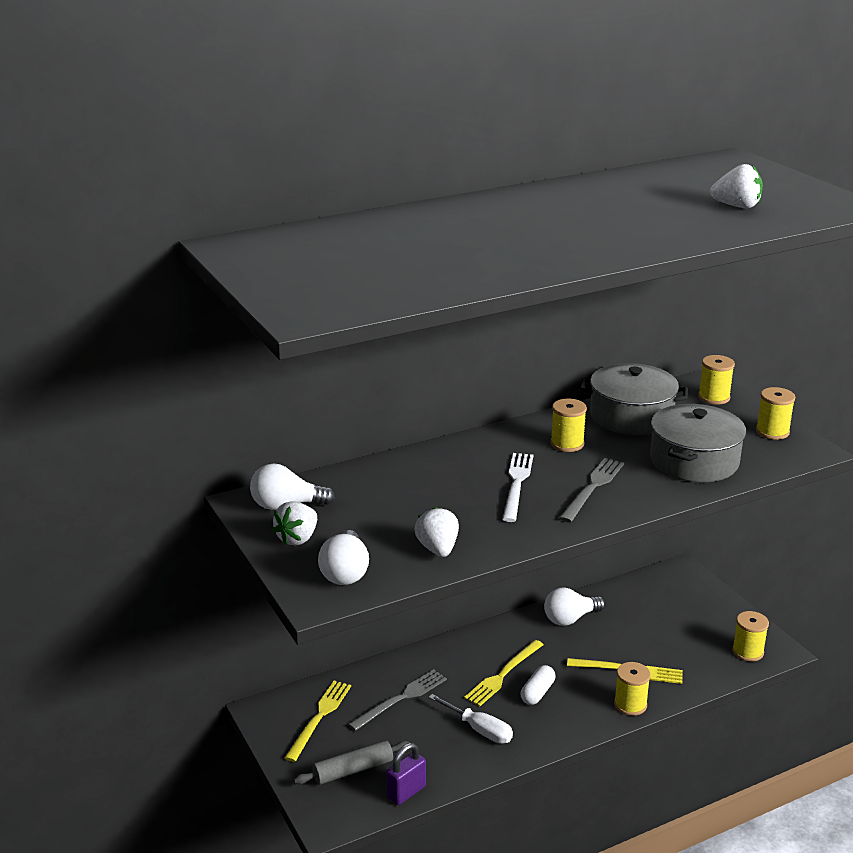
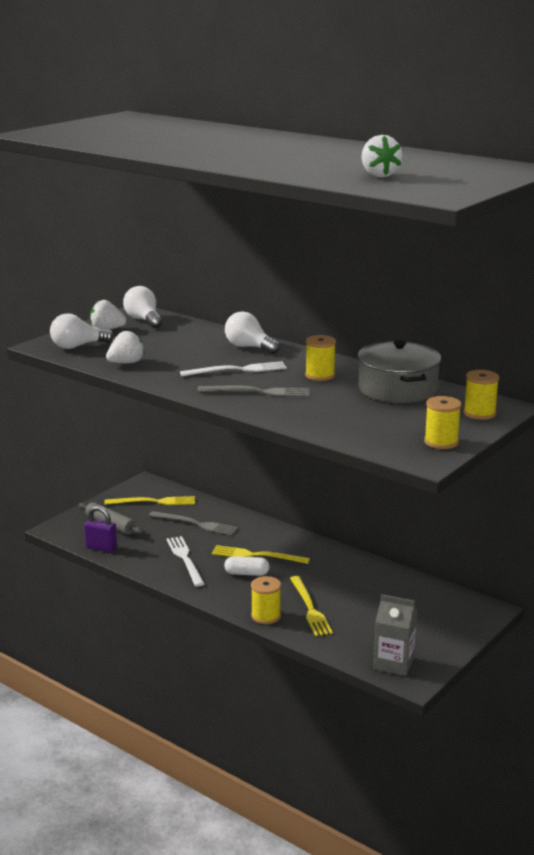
camera: 65 degrees right, 5 degrees down
(479, 729) = (185, 559): white screwdriver -> white fork
(570, 619) = (356, 569): white light bulb -> white light bulb (249, 347)
(694, 461) = (344, 419): grey pot -> none
(747, 652) = (394, 663): yellow spool -> grey carton

